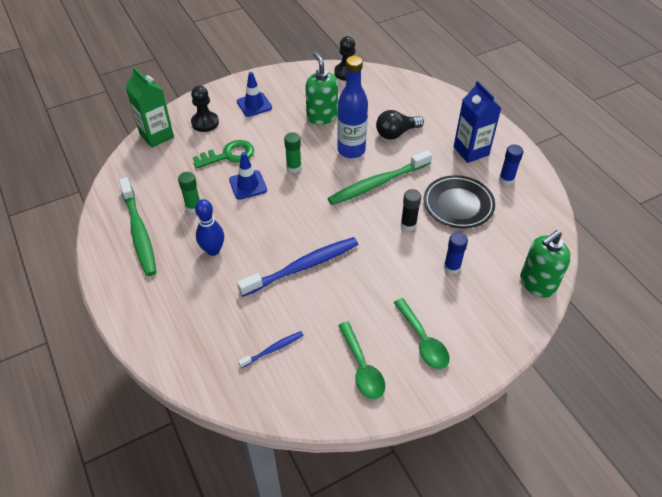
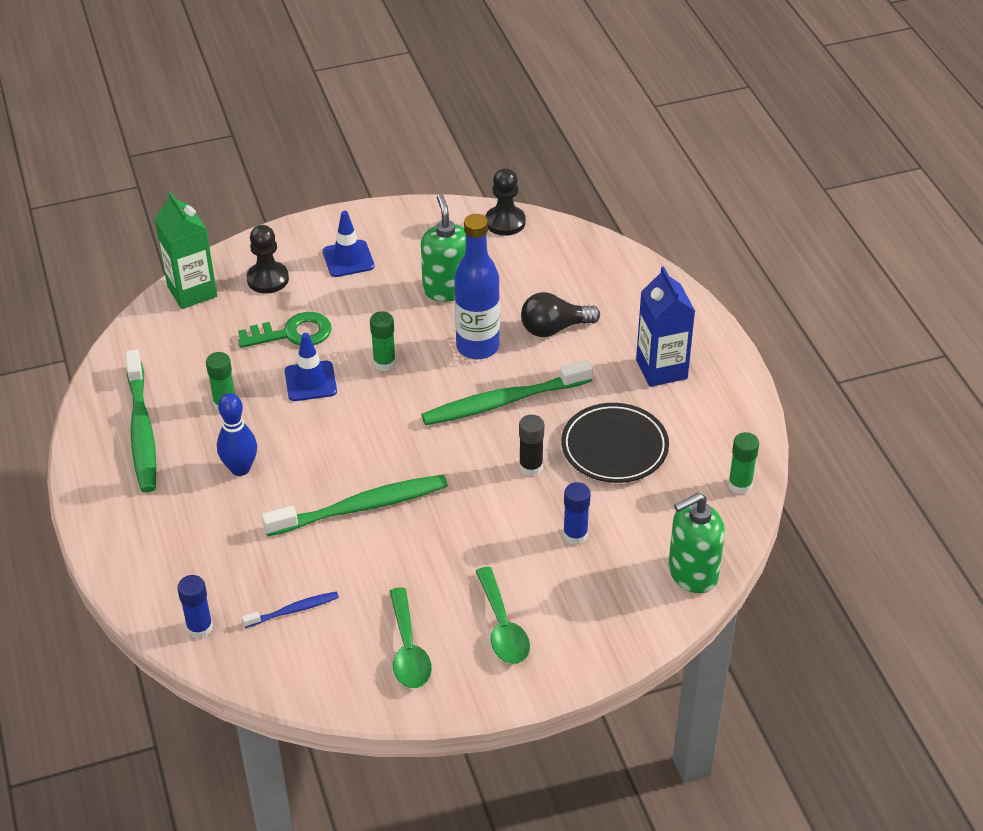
camera: 10 degrees right, 5 degrees down
(302, 267) = (361, 507): blue toothbrush -> green toothbrush
(506, 179) = (701, 419): blue glue stick -> blue glue stick (200, 628)
(546, 219) = (740, 485): none -> green glue stick

